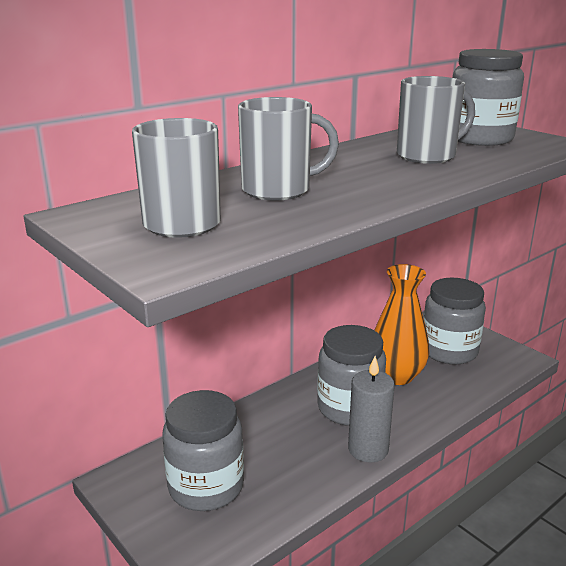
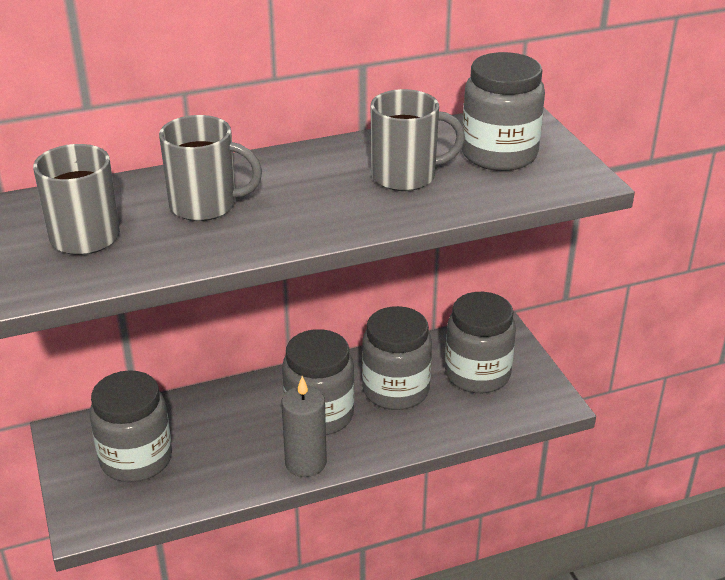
camera: 20 degrees right, 10 degrees up
(396, 375) = (396, 390): orange vase -> grey jar

